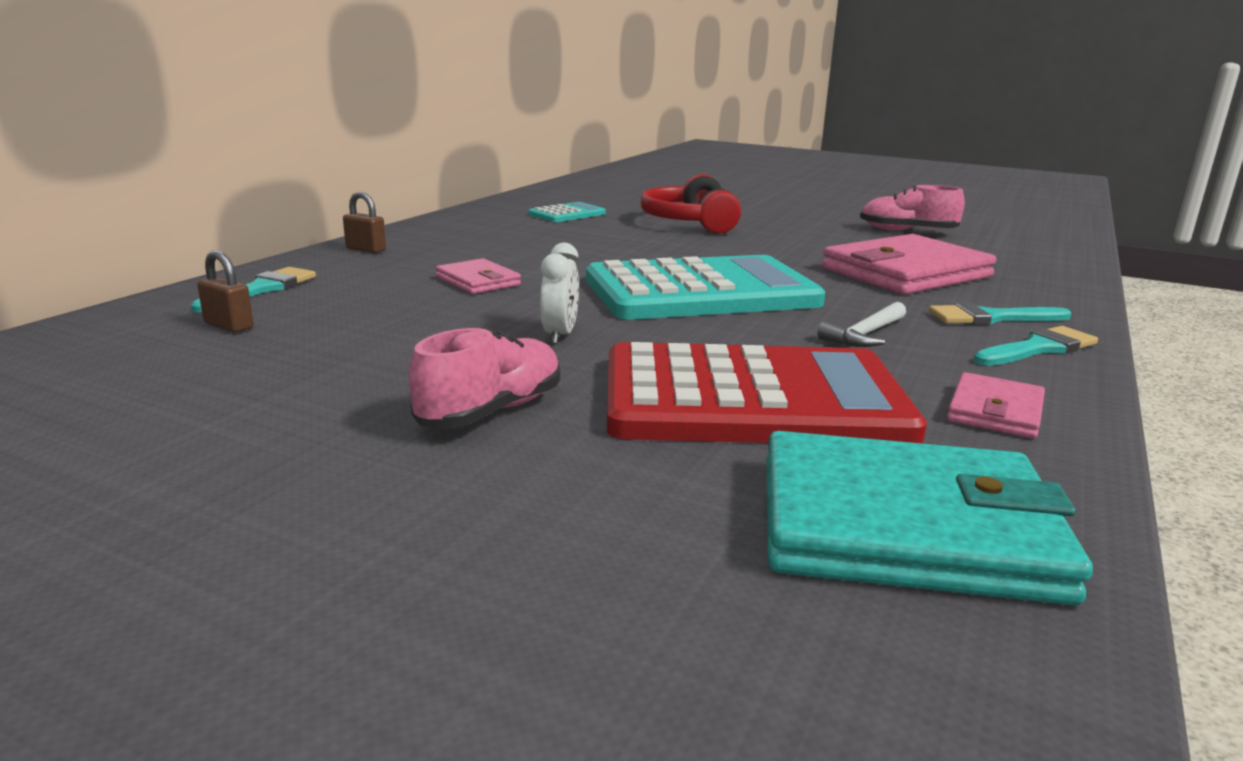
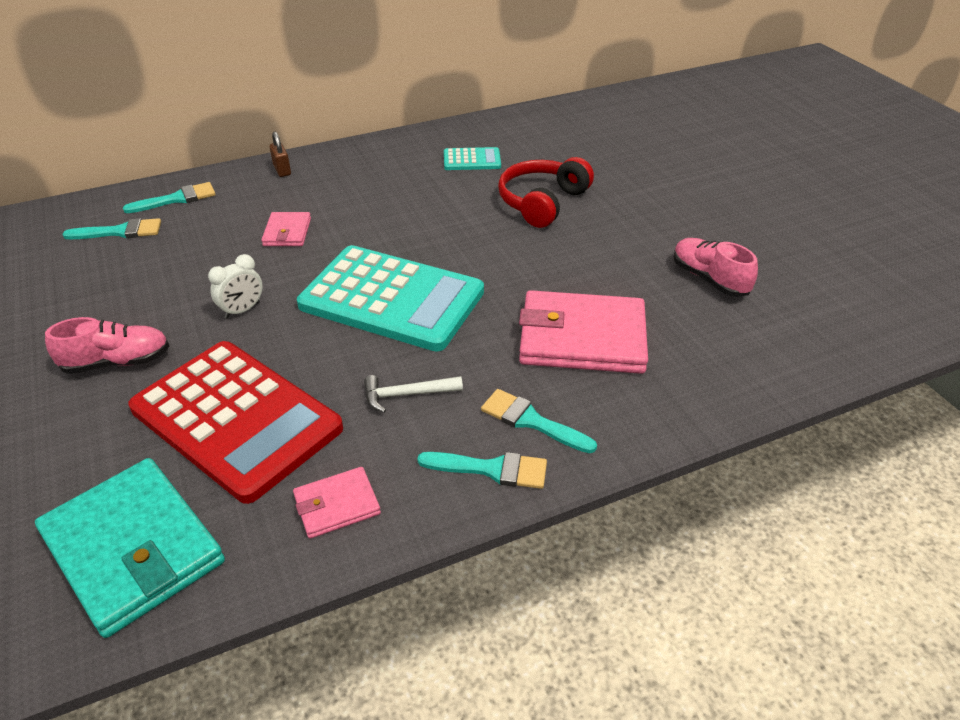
camera: 40 degrees right, 20 degrees up
(228, 326) = (120, 232): brown padlock -> turquoise brush

